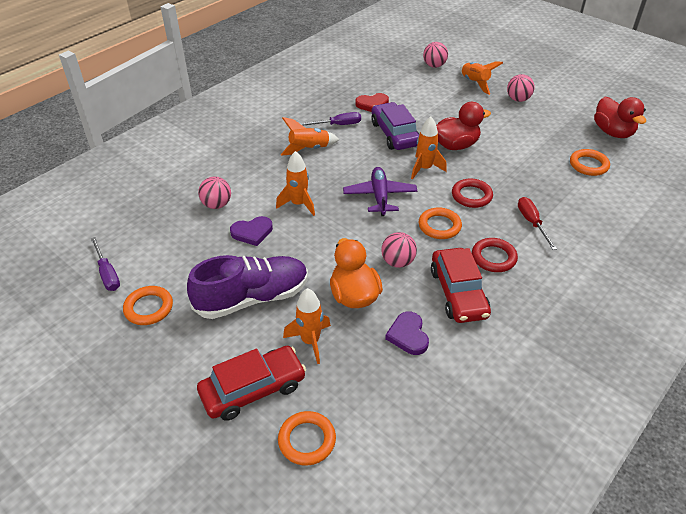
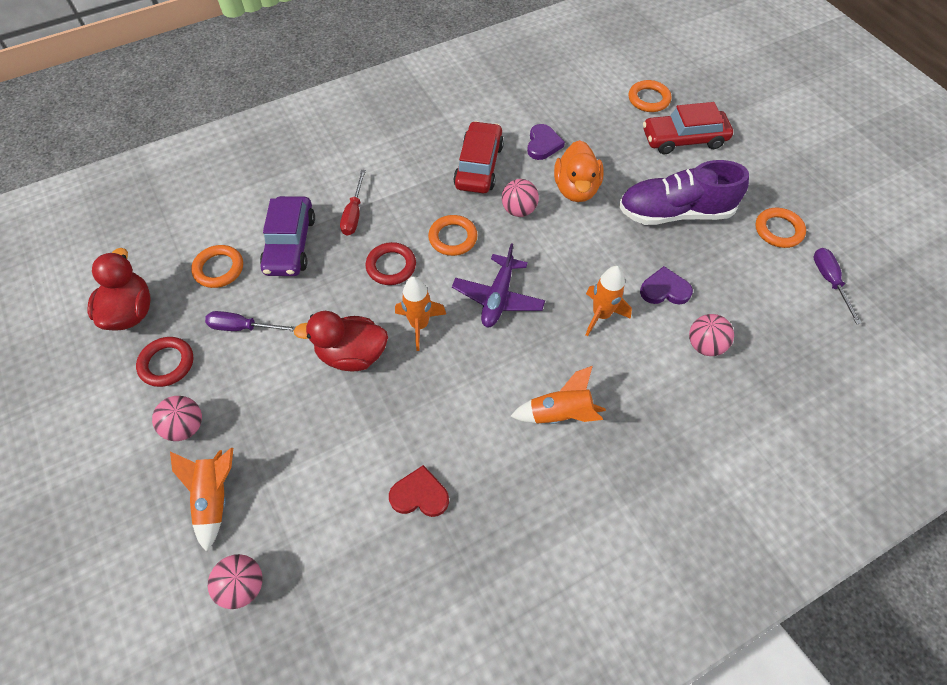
camera: 160 degrees left, 15 degrees up
(310, 341) = (628, 161): orange rocket -> none
(338, 125) = (497, 457): purple screwdriver -> purple screwdriver (243, 327)
(394, 134) = (422, 407): purple car -> purple car (290, 244)
(493, 257) = (422, 188): red ring -> red ring (167, 363)

